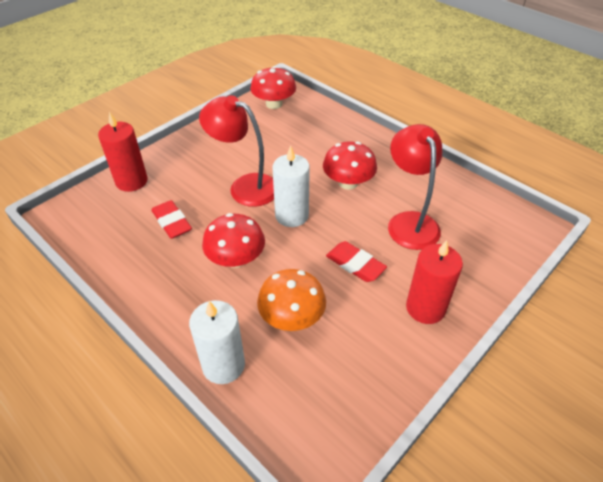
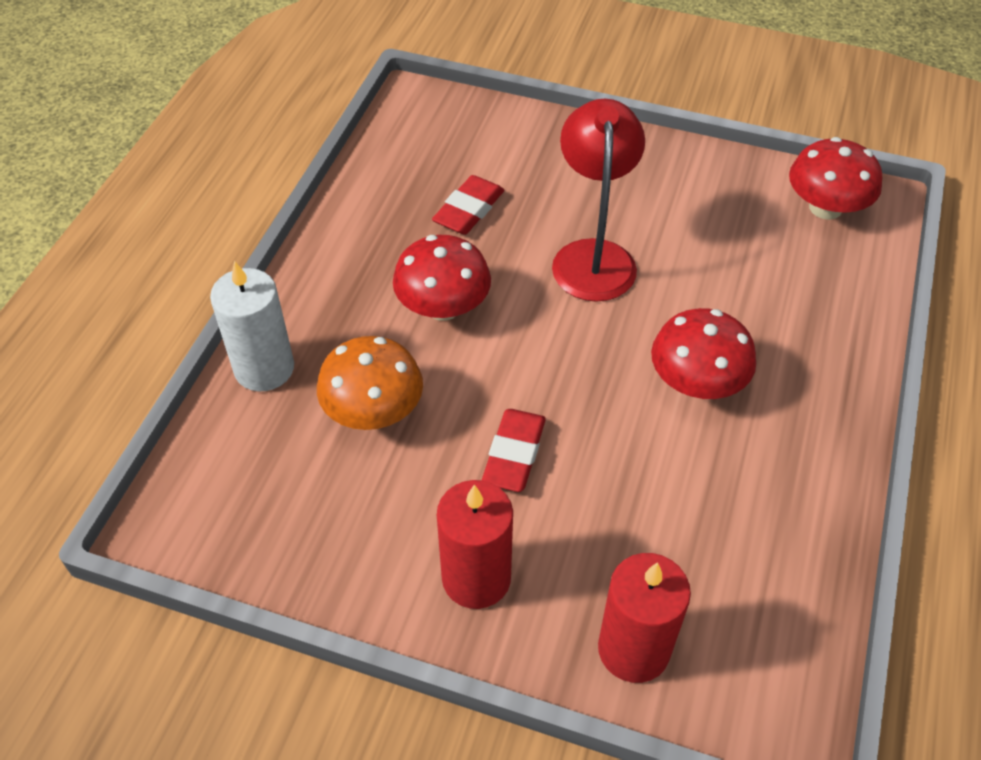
camera: 65 degrees right, 5 degrees up
(131, 181) = (518, 133): red candle -> red candle (633, 649)
(292, 215) = (569, 336): white candle -> none
(409, 222) = (658, 502): red lamp -> none

